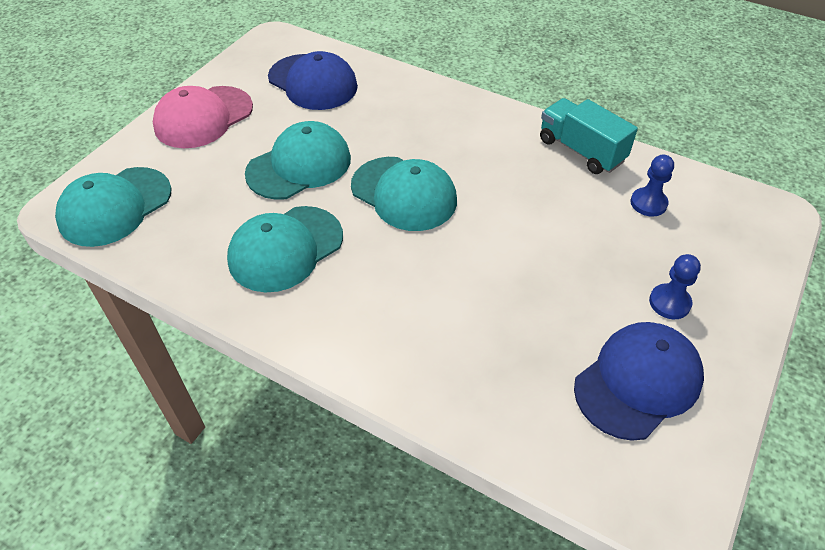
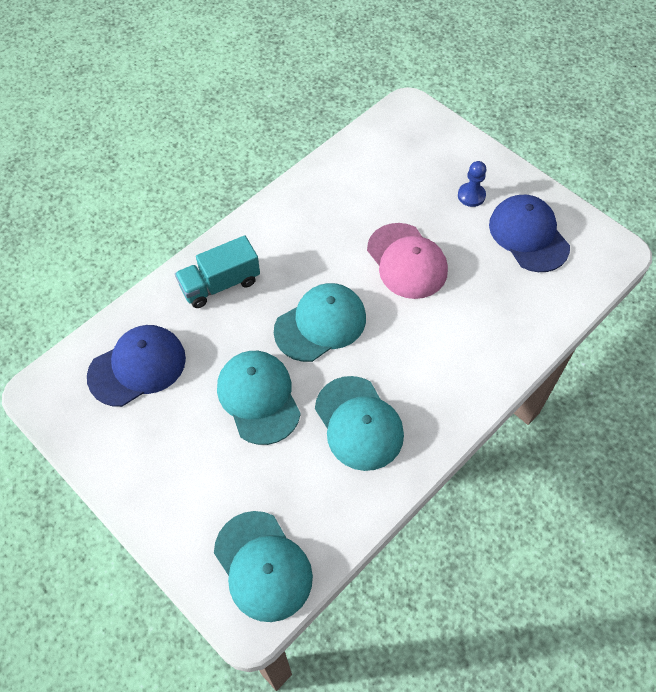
camera: 75 degrees left, 10 degrees up
(203, 117) = (154, 475): pink cap -> pink cap (407, 261)
(581, 150) = (310, 192): turquoise truck -> turquoise truck (220, 284)
(648, 203) = (379, 172): blue pawn -> none

